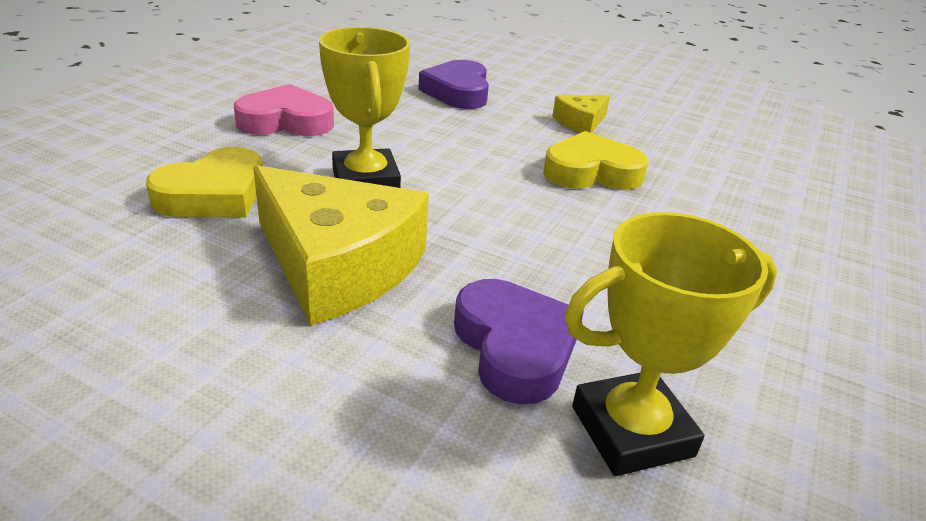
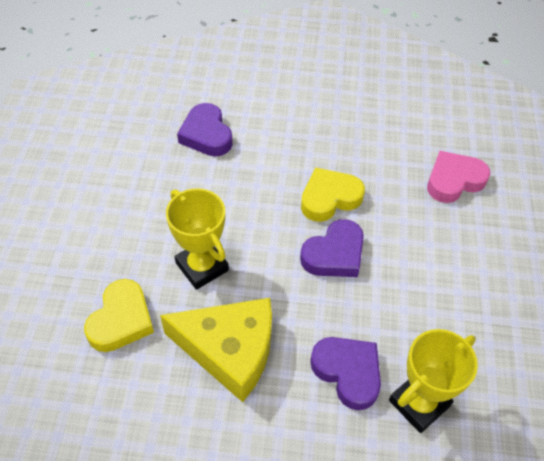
camera: 20 degrees left, 20 degrees up
(286, 121) = (113, 222): pink heart -> pink heart (454, 180)
(568, 220) = (334, 254): none -> purple heart
(580, 122) = (302, 141): yellow cheese -> none

